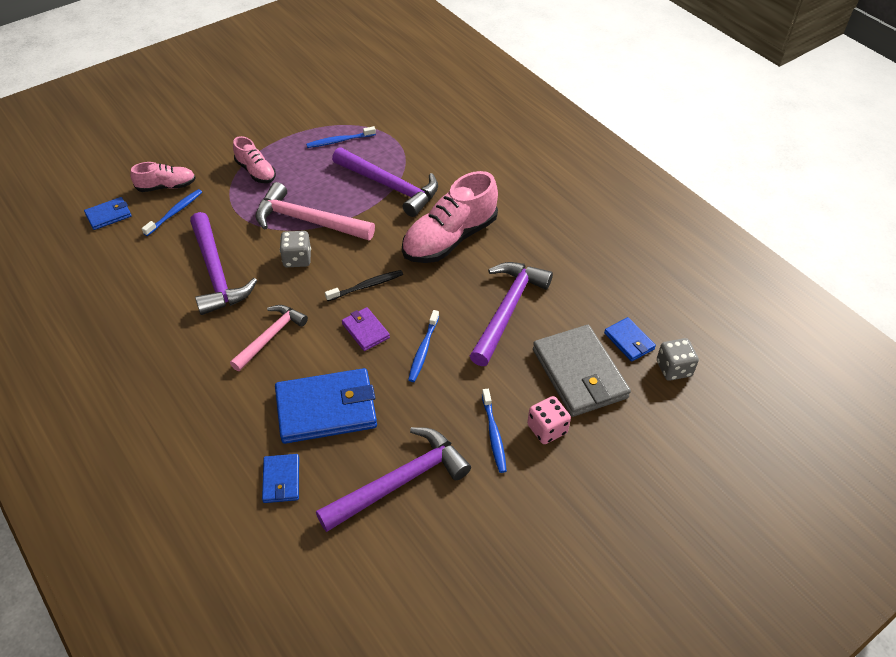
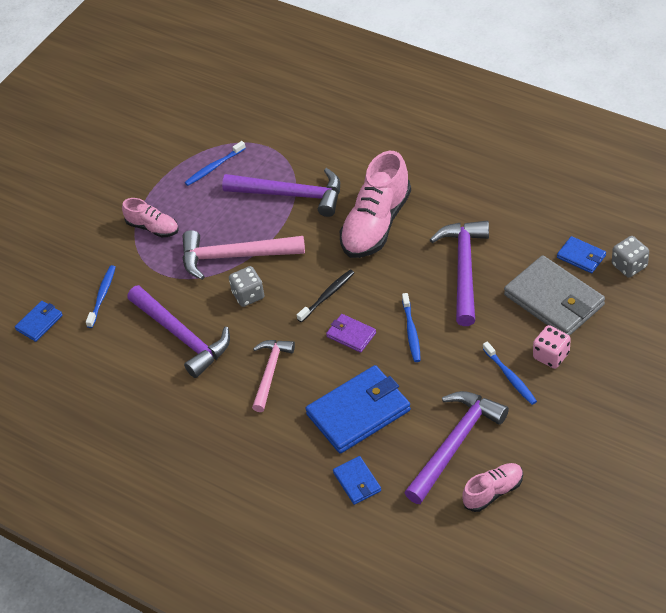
camera: 15 degrees left, 0 degrees up
(166, 186) = (75, 274): pink shoe -> pink shoe (493, 492)

